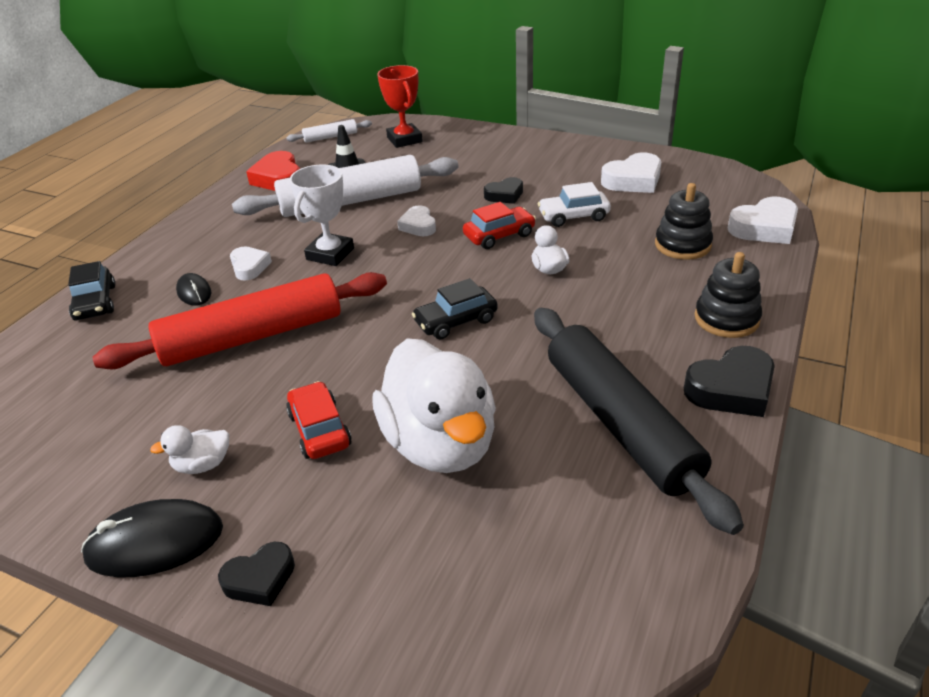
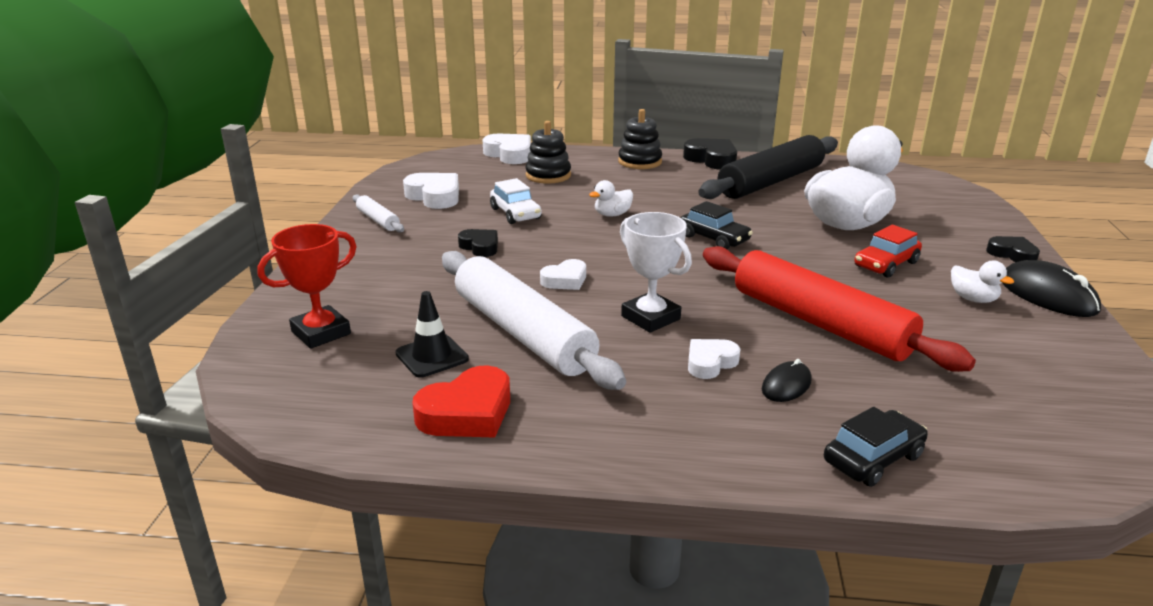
camera: 110 degrees left, 10 degrees down
(330, 137) = (300, 404): white rolling pin -> white rolling pin (378, 220)
(330, 254) = (650, 317): white trophy -> white trophy turned 45 degrees clockwise
(499, 235) = (566, 239): red car -> none

